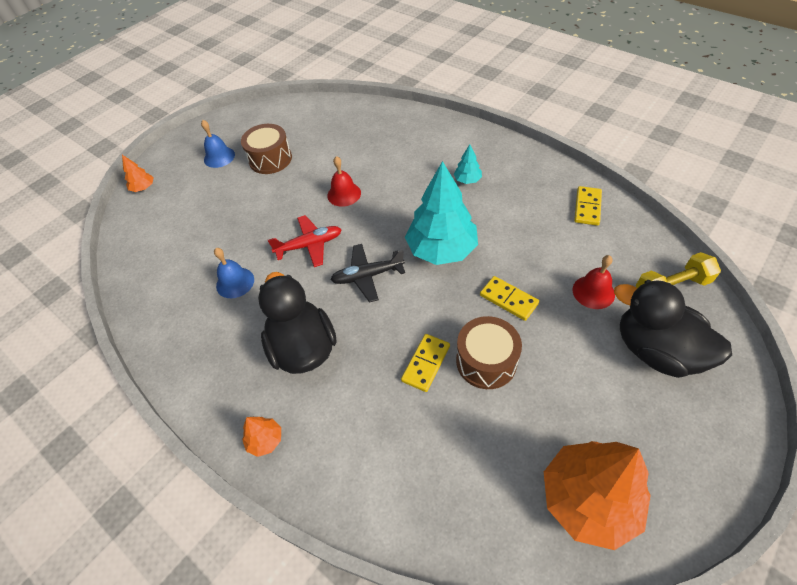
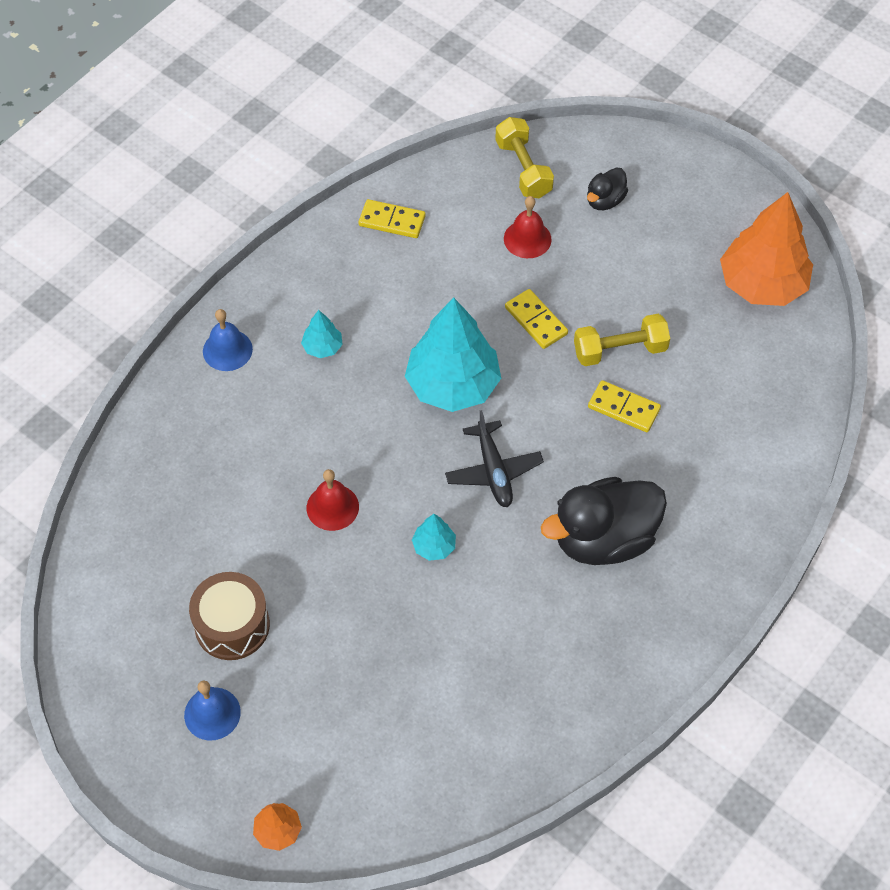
camera: 95 degrees left, 5 degrees up
(235, 282) = (497, 638): blue bell -> blue bell (227, 350)
(265, 440) = (724, 567): orange tree -> none
(309, 245) = (434, 546): red plane -> turquoise tree
(486, 361) = (620, 350): brown drum -> yellow dumbbell
(508, 299) = (536, 321): yellow domino -> yellow domino turned 75 degrees counterclockwise
(656, 350) = (605, 200): black duck -> black duck, size x0.49

